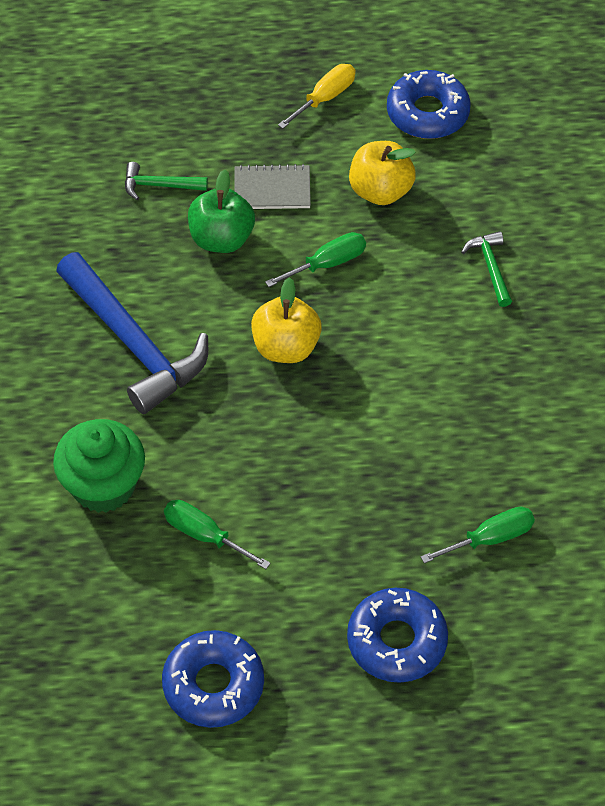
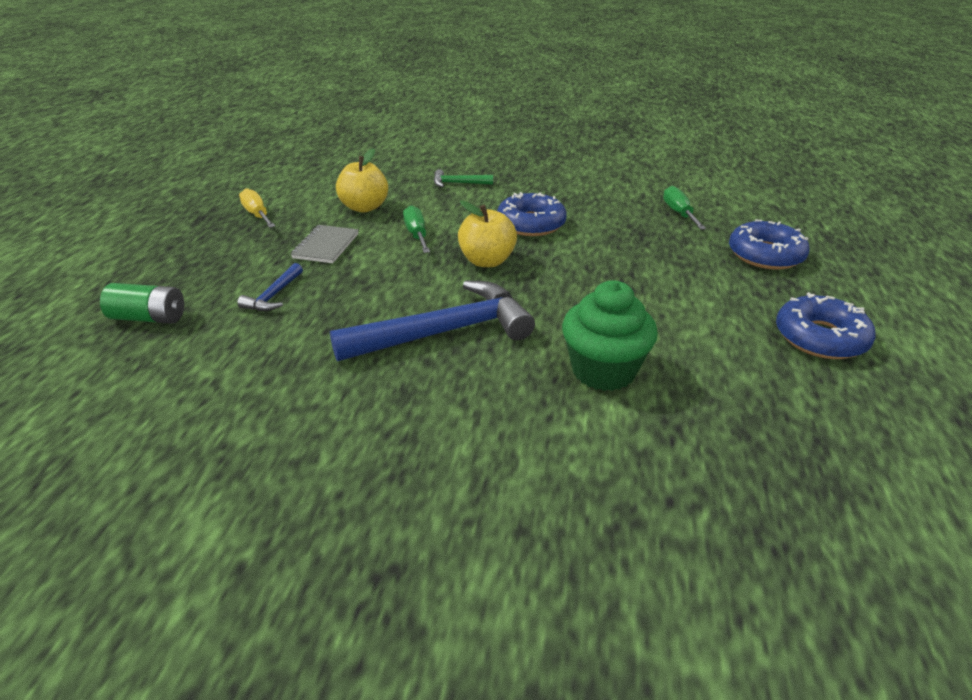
camera: 75 degrees left, 20 degrees down
(96, 110) = (149, 318): none -> green battery
(159, 185) = (274, 295): green hammer -> blue hammer
(204, 535) = (666, 322): green screwdriver -> none
(221, 239) = (358, 274): green apple -> none
(427, 113) = (310, 184): blue donut -> blue donut (531, 224)

